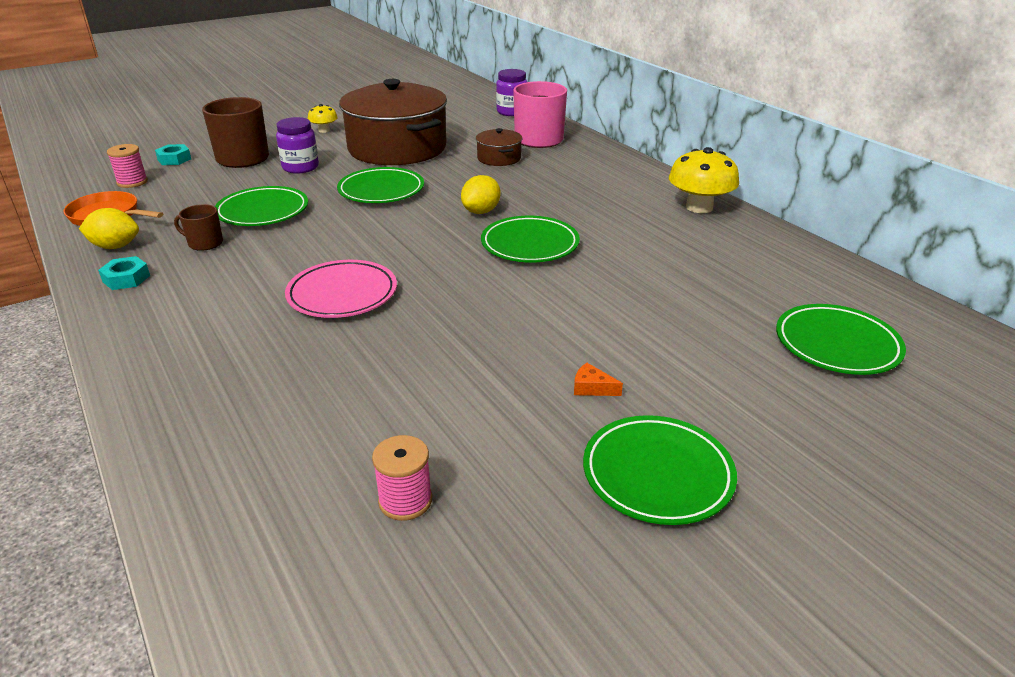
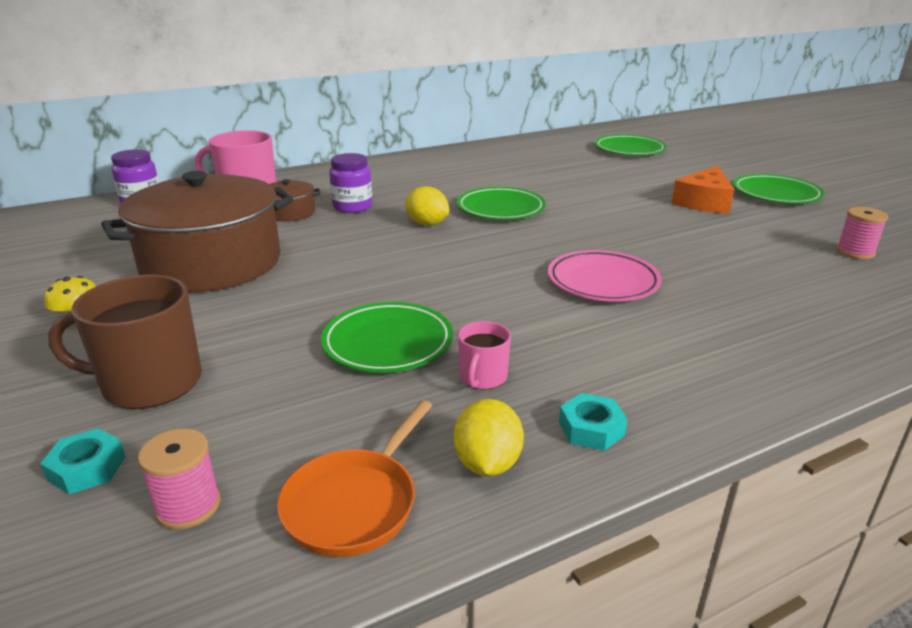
camera: 85 degrees left, 5 degrees down
(204, 243) = (482, 377): brown mug -> pink mug
(300, 167) = (235, 326): purple jar -> purple jar (352, 207)
(381, 190) = (351, 270): green plate -> none
(592, 388) = (704, 202): orange cheese -> orange cheese, size x2.31
(699, 207) = (440, 157): yellow mushroom -> none

